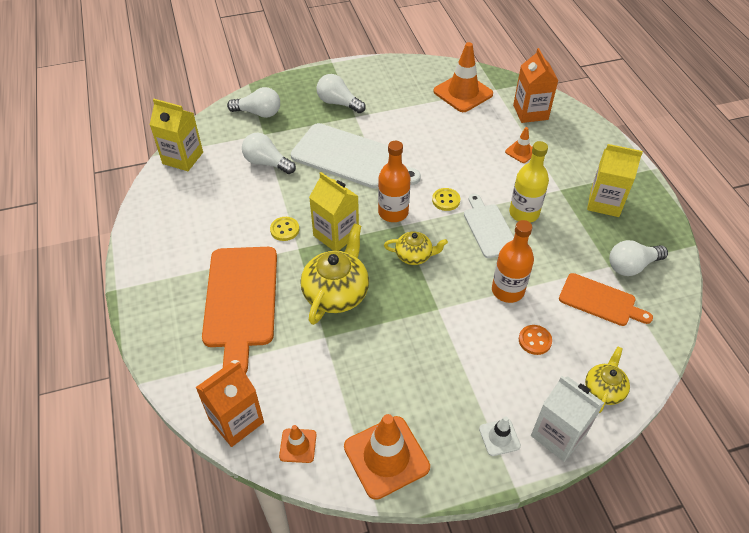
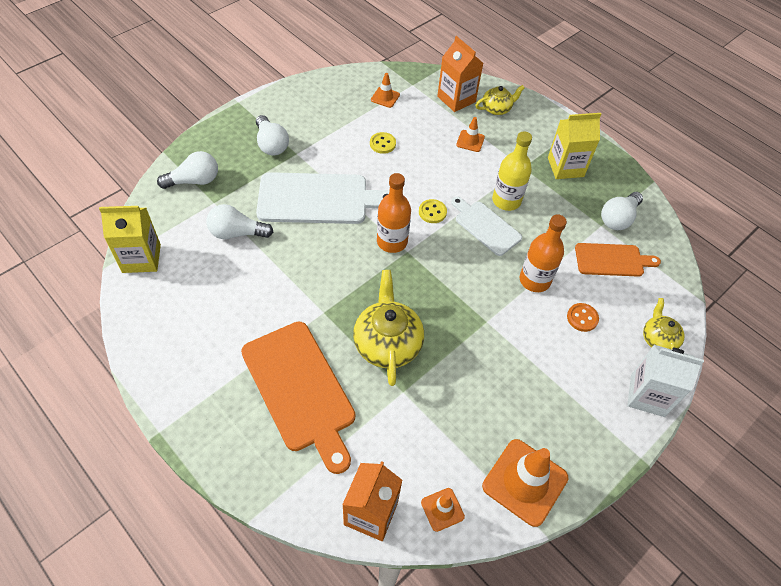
camera: 30 degrees left, 5 degrees up
(284, 230) = (298, 298): yellow button -> yellow button (382, 144)
(336, 235) = (352, 284): yellow carton -> none
(338, 103) = (271, 144): white light bulb -> white light bulb turned 120 degrees counterclockwise
(414, 255) = (436, 278): yellow teapot -> yellow teapot (497, 108)
(463, 93) = (385, 97): orange traffic cone -> orange traffic cone, size x0.50
(499, 437) = (604, 419): white traffic cone -> none

